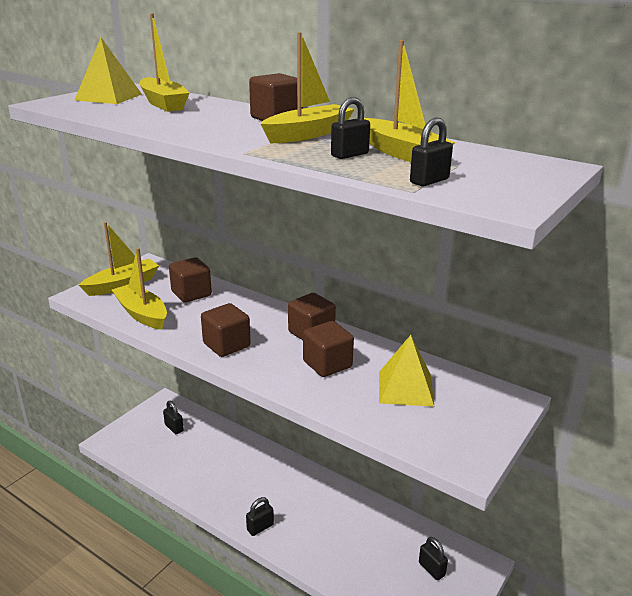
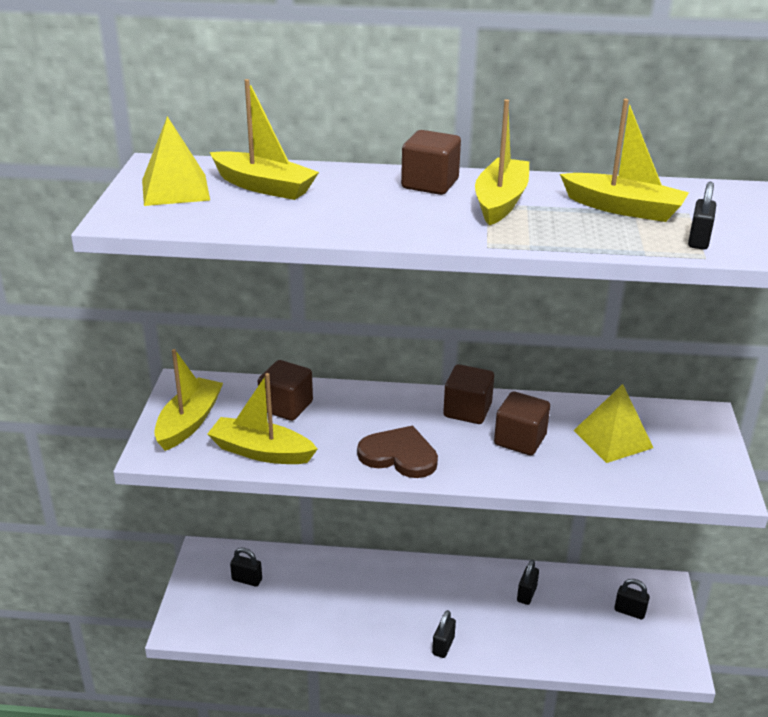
camera: 30 degrees left, 5 degrees up
(226, 345) = (399, 455): brown cube -> brown heart
(349, 155) = (585, 223): black padlock -> black padlock (526, 594)

